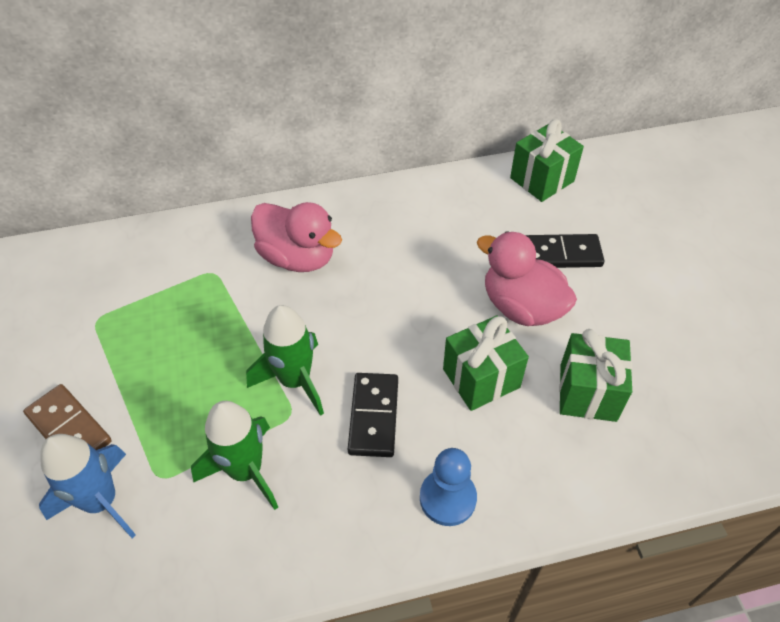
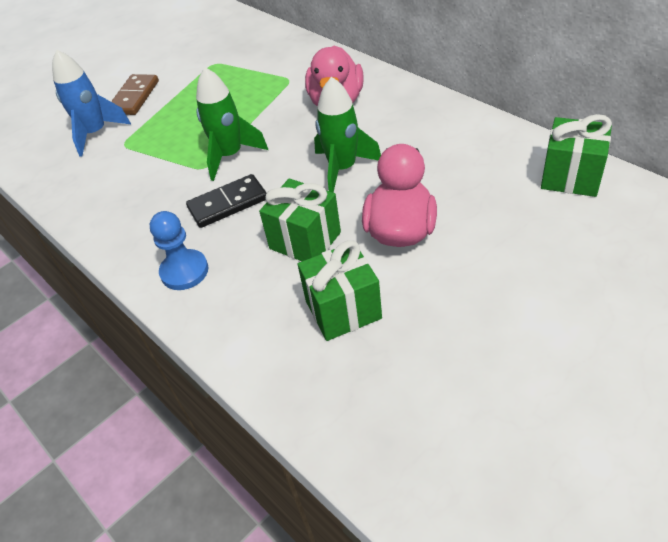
camera: 65 degrees right, 5 degrees down
(246, 470) = (148, 172): green rocket -> green rocket (343, 169)
(561, 254) = (489, 228): black domino -> none

